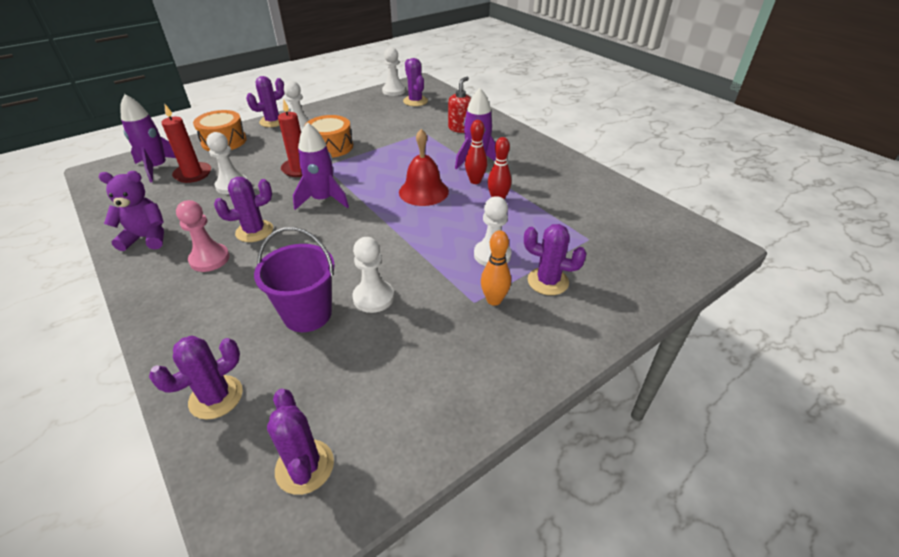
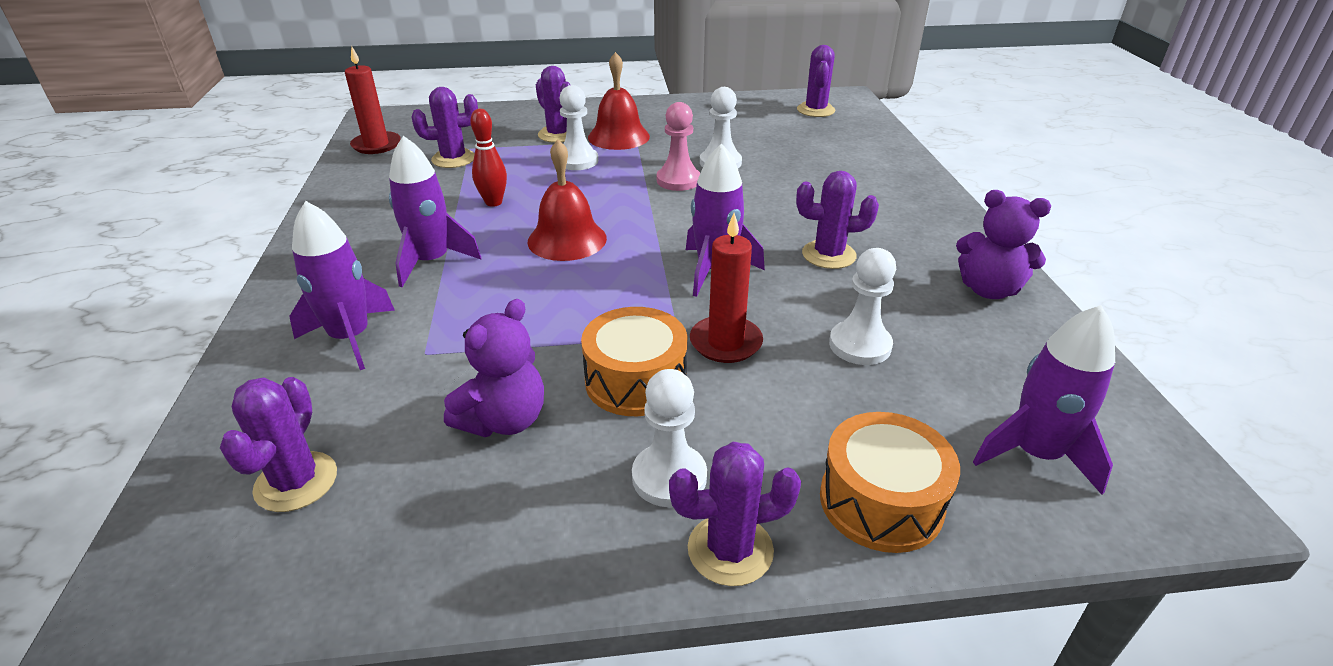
camera: 150 degrees left, 5 degrees down
(193, 174) = (944, 402): red candle -> red candle (376, 145)
(209, 259) = (890, 238): pink pawn -> pink pawn (678, 180)
(216, 397) = (874, 145): purple cactus -> purple cactus (453, 159)
(307, 314) = (788, 167): purple bucket -> none
(370, 126) = (504, 420): none -> purple teddy bear
(394, 91) = (275, 576): white pawn -> none
(460, 128) = (351, 337): red soap dispenser -> purple rocket
(475, 181) = (482, 232): red bowling pin -> none
(494, 300) = (618, 136): orange bowling pin -> red bell

